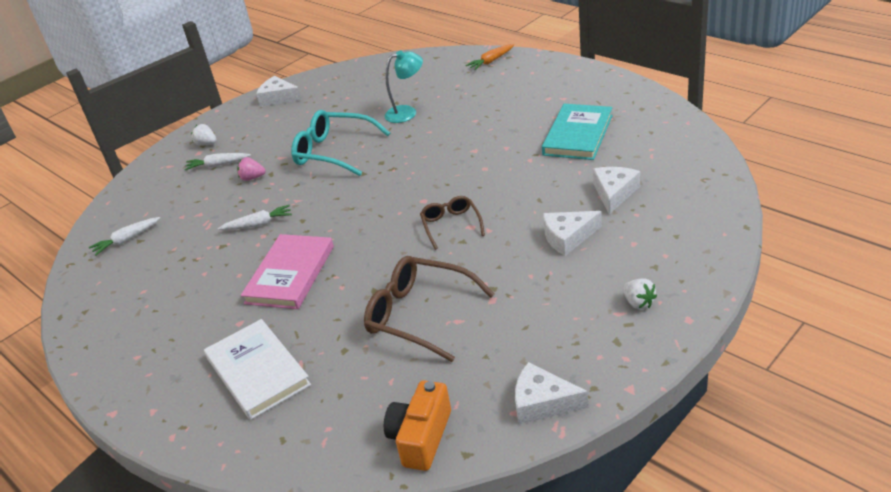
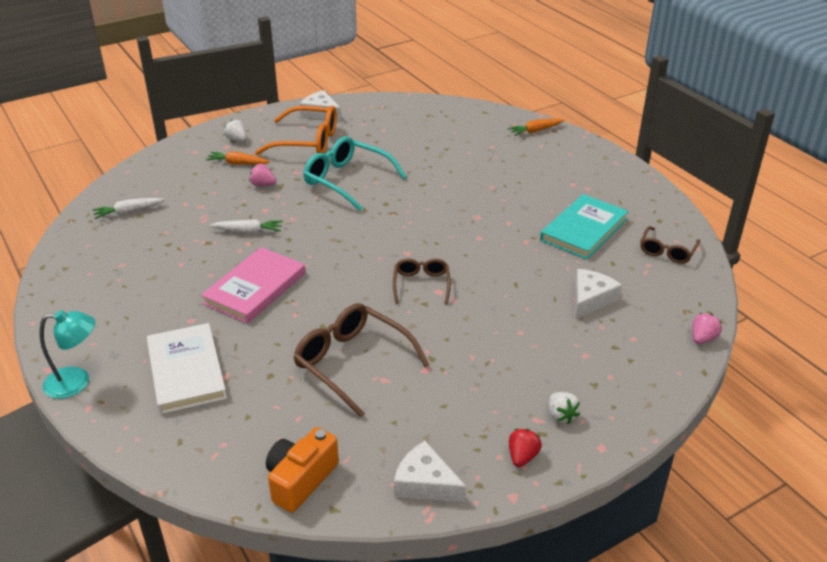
camera: 10 degrees right, 0 degrees up
(218, 165) = (238, 163): white carrot -> orange carrot
(277, 127) = (307, 141): none -> orange glasses
(407, 112) = (432, 160): turquoise lamp -> turquoise lamp (76, 382)
(568, 237) = (525, 330): white cheese -> none
(621, 350) = (522, 456): none -> red strawberry
(662, 132) = (667, 251): none -> brown glasses
(730, 198) = (702, 338): none -> pink strawberry

